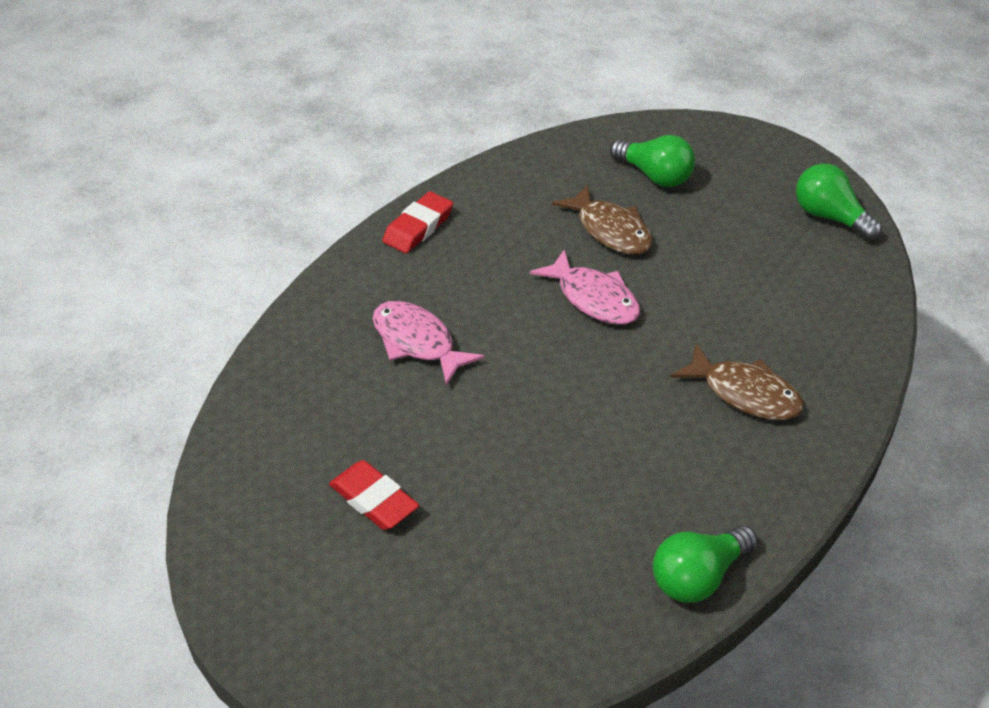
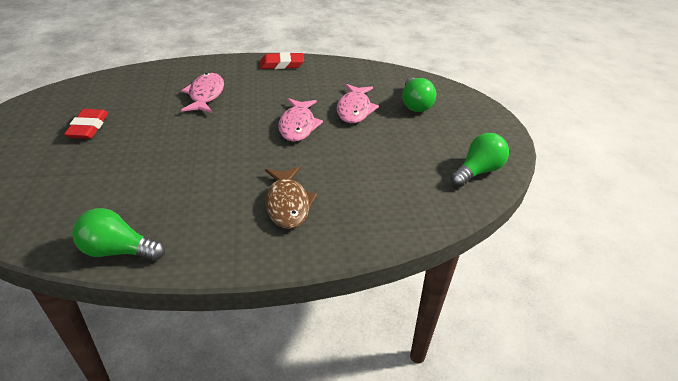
camera: 45 degrees right, 5 degrees down
(610, 230) = (354, 109): brown fish -> pink fish
(830, 217) = (477, 171): green light bulb -> green light bulb turned 45 degrees clockwise

